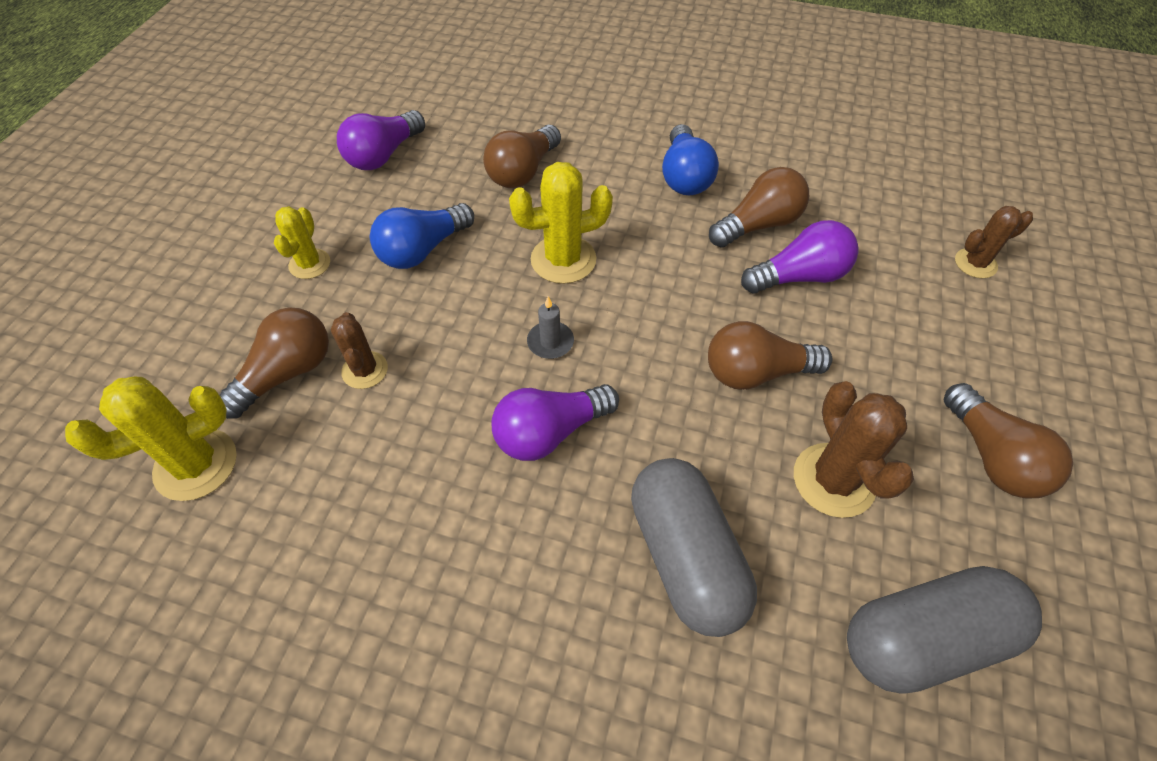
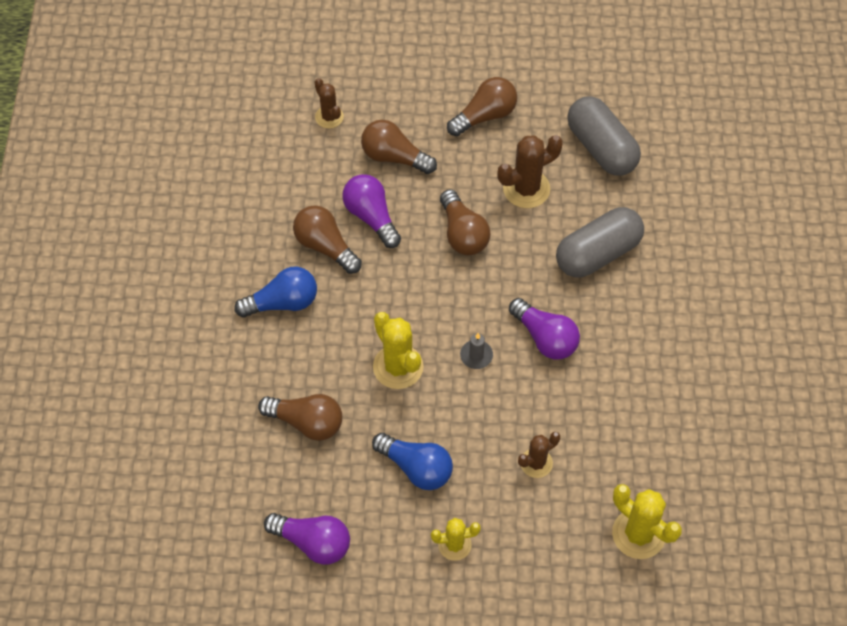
camera: 105 degrees left, 5 degrees up
(287, 373) = (555, 512): brown light bulb -> brown light bulb (394, 157)

